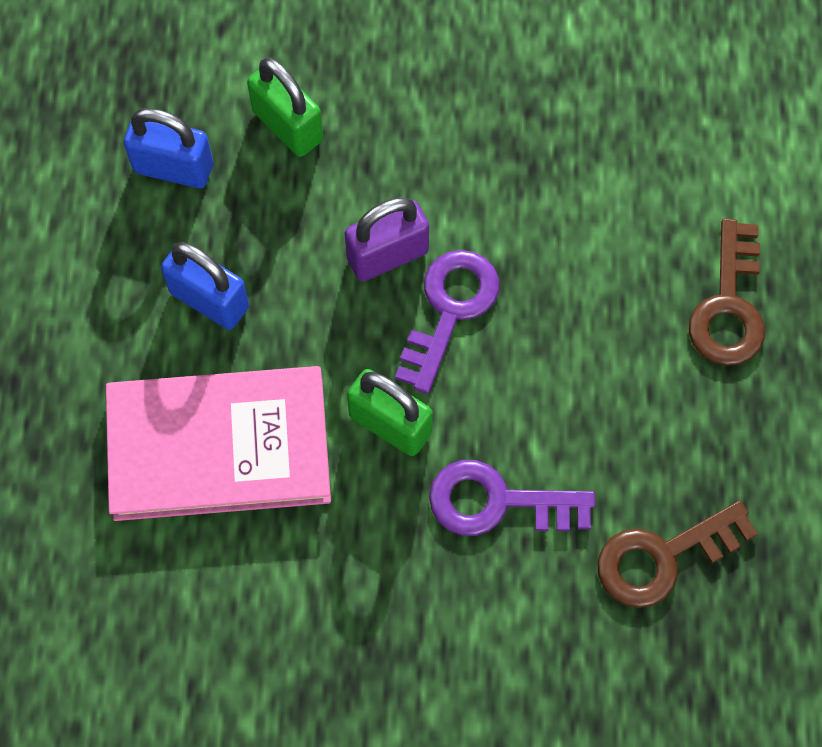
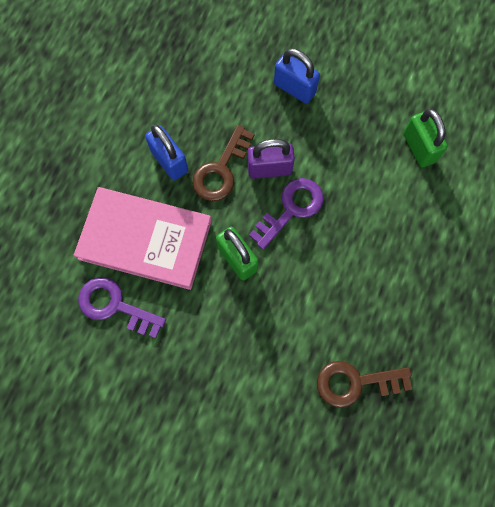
camera: 20 degrees right, 5 degrees up
(173, 168) = (177, 87): blue padlock -> blue padlock (294, 88)
(288, 126) = (243, 84): green padlock -> green padlock (419, 148)
(497, 502) = (278, 320): purple key -> purple key (115, 306)
(729, 306) = (442, 258): brown key -> brown key (221, 170)

